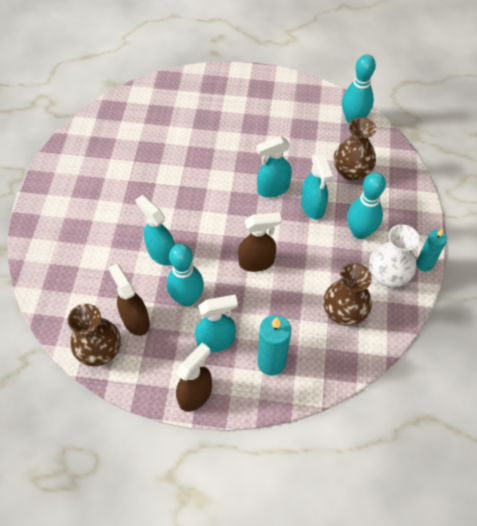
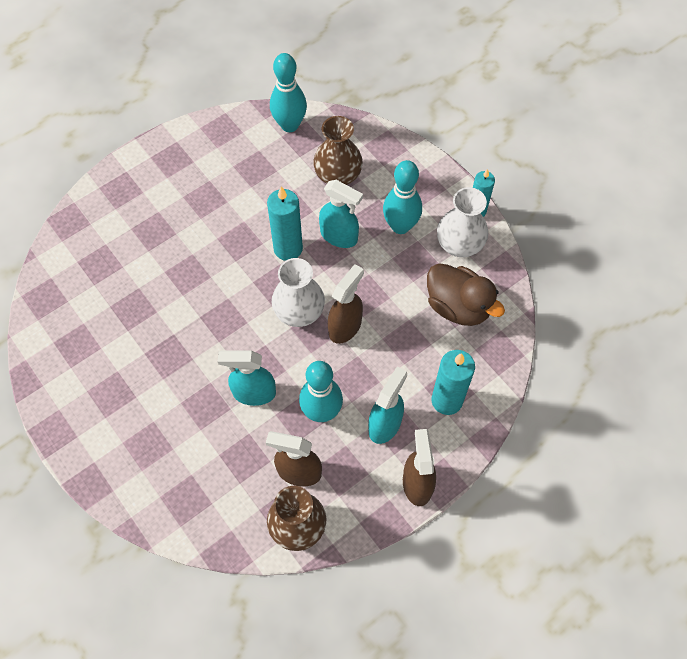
camera: 45 degrees left, 5 degrees up
(238, 230) = (299, 312): none -> white vase
(273, 189) = (288, 248): turquoise spray bottle -> turquoise candle
(344, 312) = (458, 306): brown vase -> brown duck

